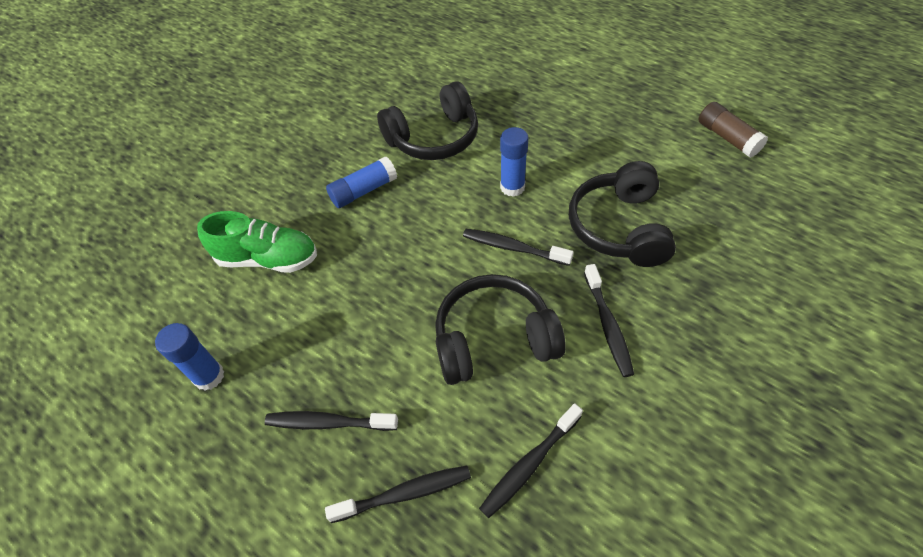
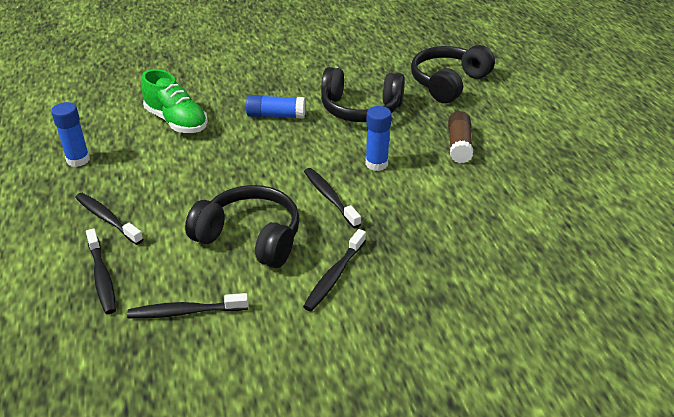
camera: 35 degrees right, 15 degrees down
(405, 493) = (102, 277): black toothbrush -> black toothbrush turned 45 degrees clockwise
(619, 227) = (422, 228): black headphones -> black headphones (448, 83)
(727, 138) = (597, 222): brown glue stick -> brown glue stick (459, 145)

